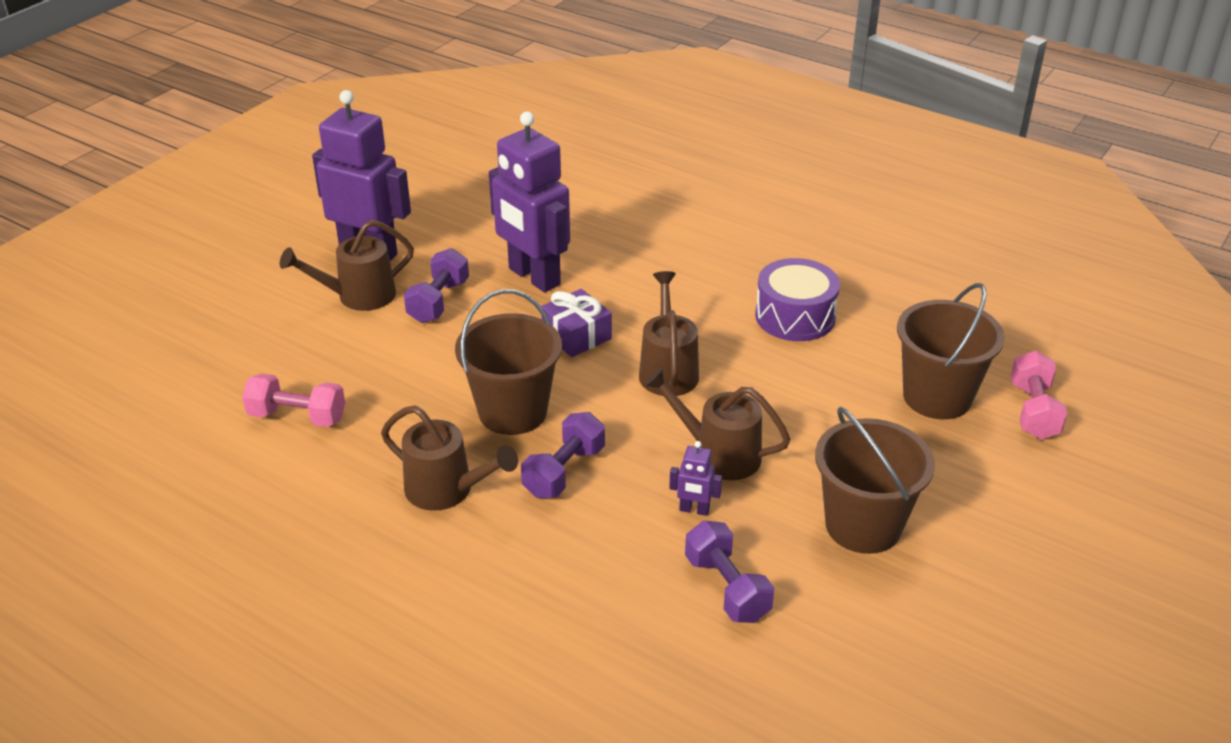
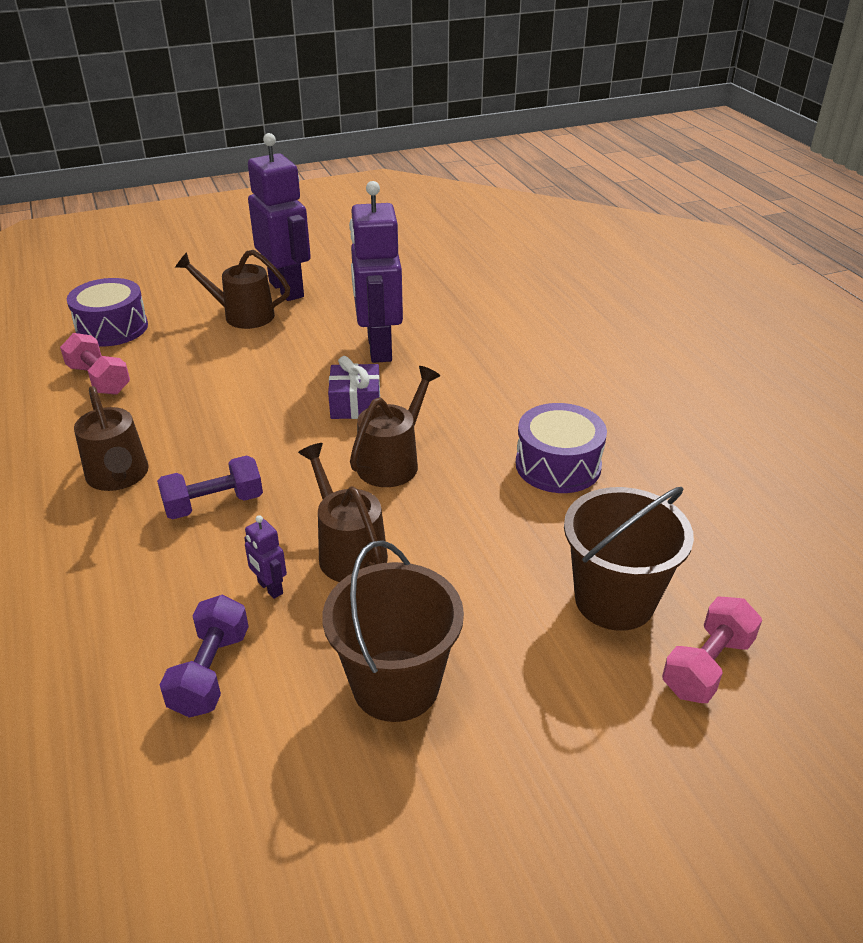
camera: 35 degrees right, 0 degrees up
(235, 362) = (112, 328): none -> purple drum
(438, 301) = (289, 339): purple dumbbell -> none
(512, 412) = (237, 440): brown bucket -> none

